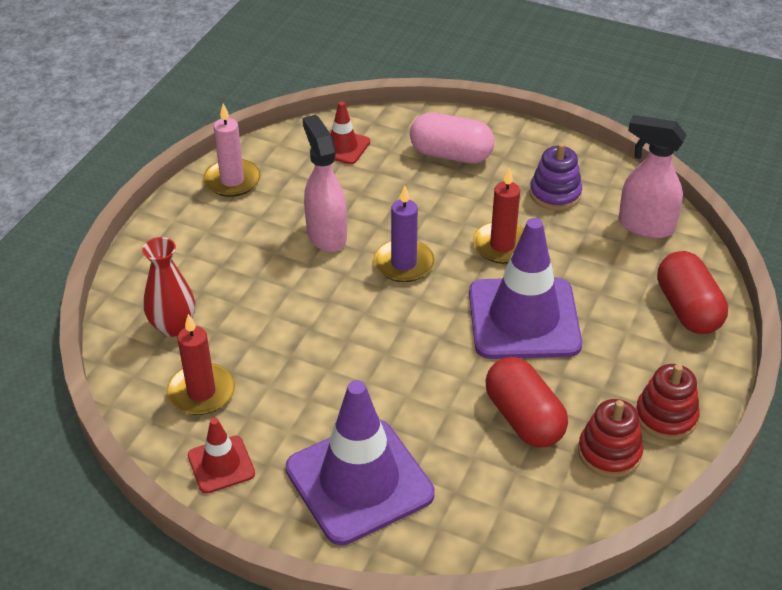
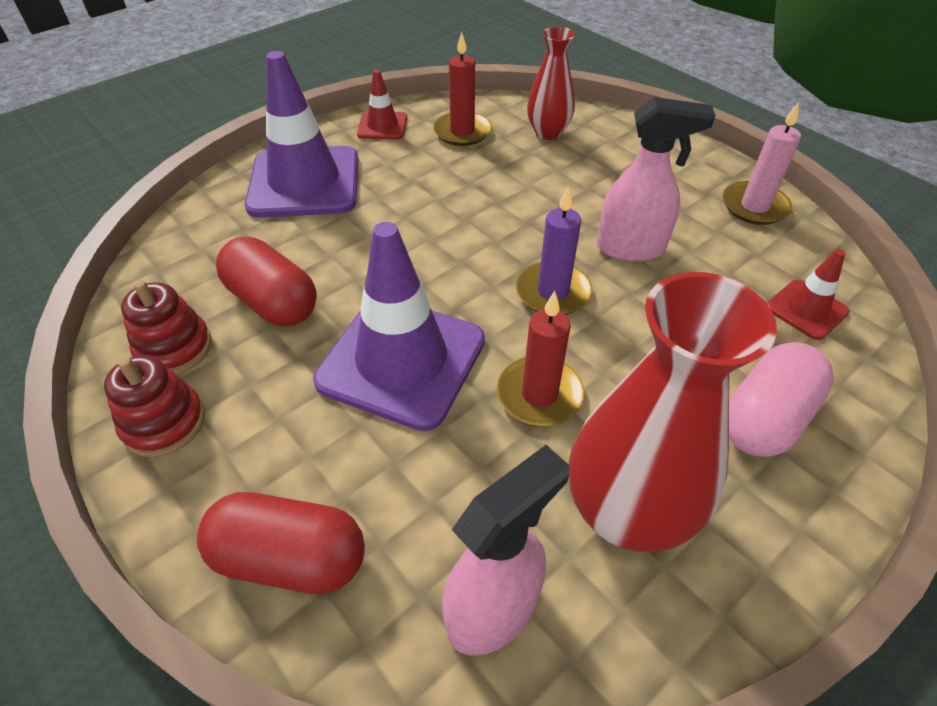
camera: 115 degrees right, 5 degrees up
(524, 418) = (273, 302): red capsule -> red capsule turned 45 degrees clockwise
(555, 194) = (626, 512): purple stacking toy -> red vase

